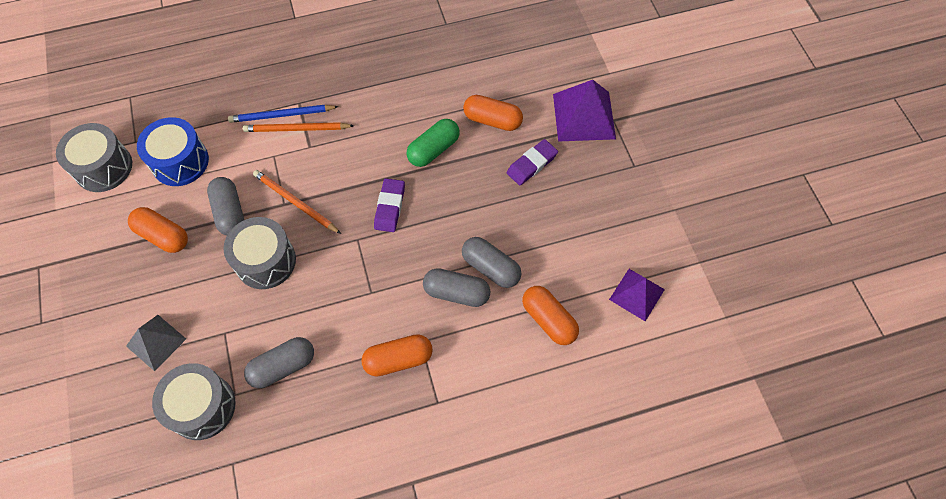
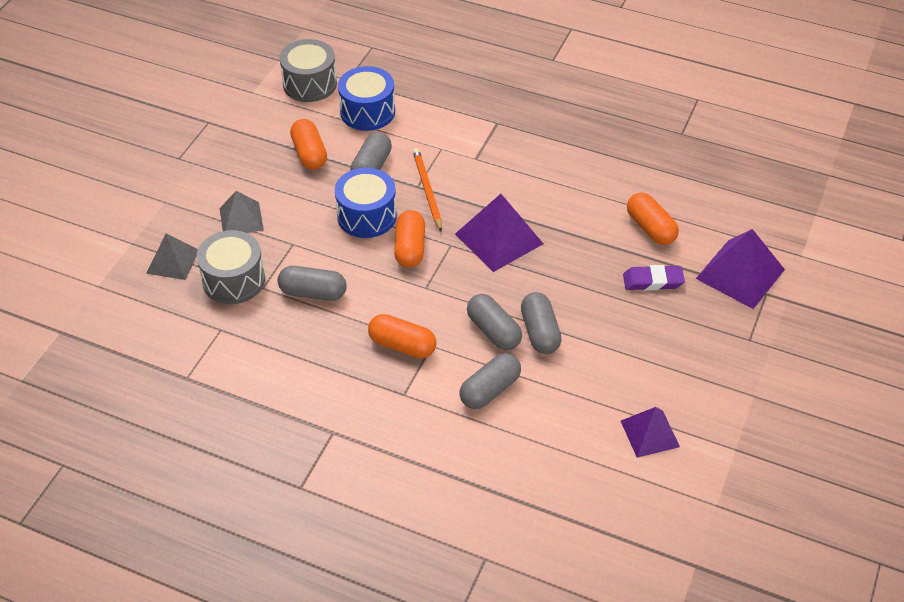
camera: 40 degrees right, 15 degrees down
(128, 430) = (172, 261): none -> grey pyramid
(265, 261) = (367, 216): grey drum -> blue drum
(281, 115) = (475, 124): blue pencil -> none
(296, 129) = (477, 140): orange pencil -> none
(390, 207) = (499, 238): purple eraser -> purple pyramid
(433, 149) = (576, 220): green capsule -> none
(498, 347) = (490, 390): none -> grey capsule
(548, 320) = (551, 400): orange capsule -> orange capsule (410, 248)

